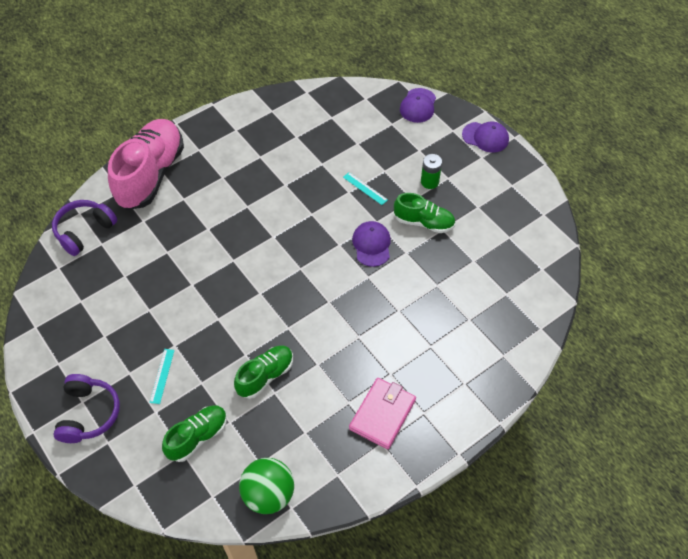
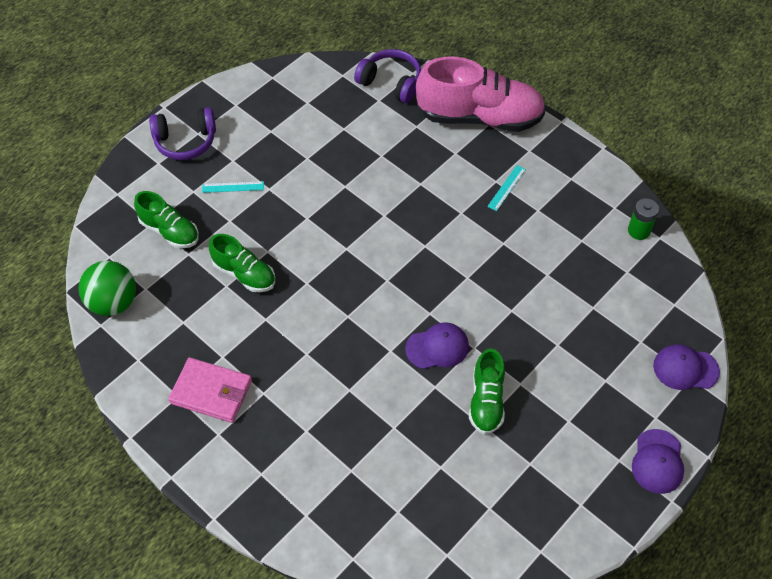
camera: 80 degrees right, 0 degrees up
(365, 188) = (522, 327): turquoise ruler -> turquoise ruler (506, 188)
(429, 182) = (555, 399): green battery -> green battery (639, 231)

